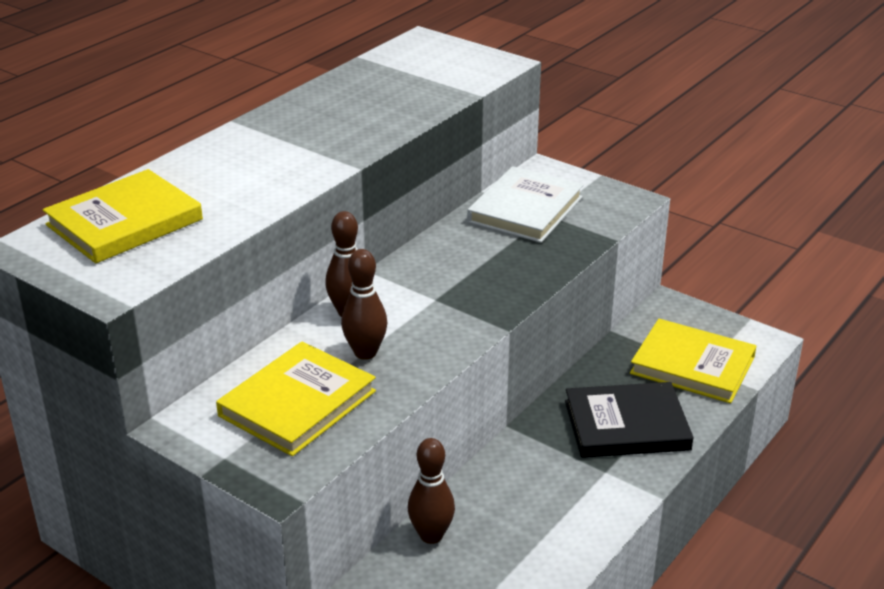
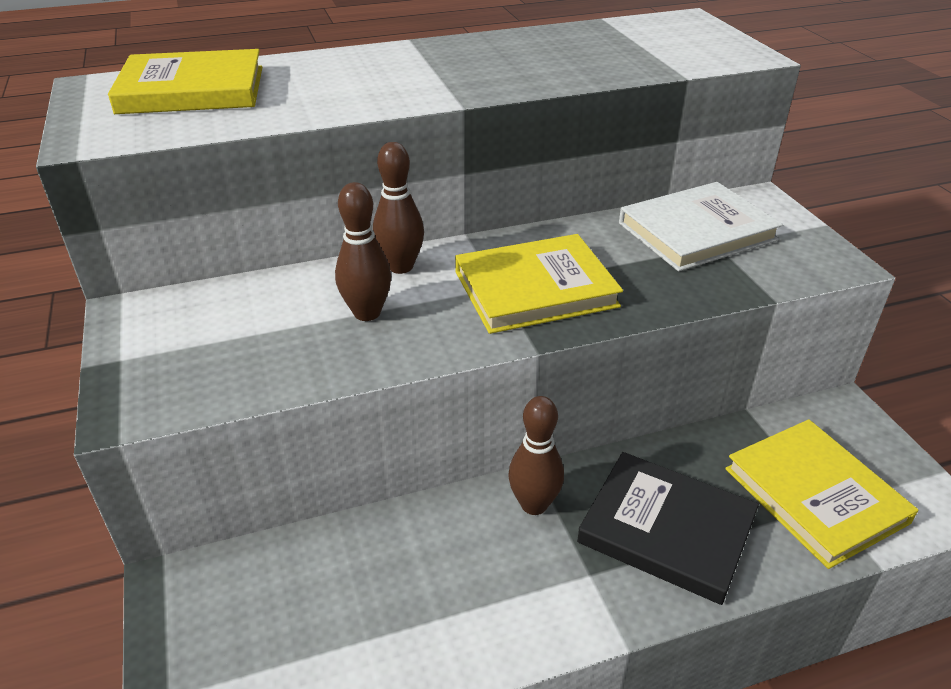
camera: 35 degrees right, 5 degrees up
(297, 403) = (245, 336): yellow book -> yellow book (535, 289)
(431, 535) = (337, 545): brown bowling pin -> brown bowling pin (534, 504)

